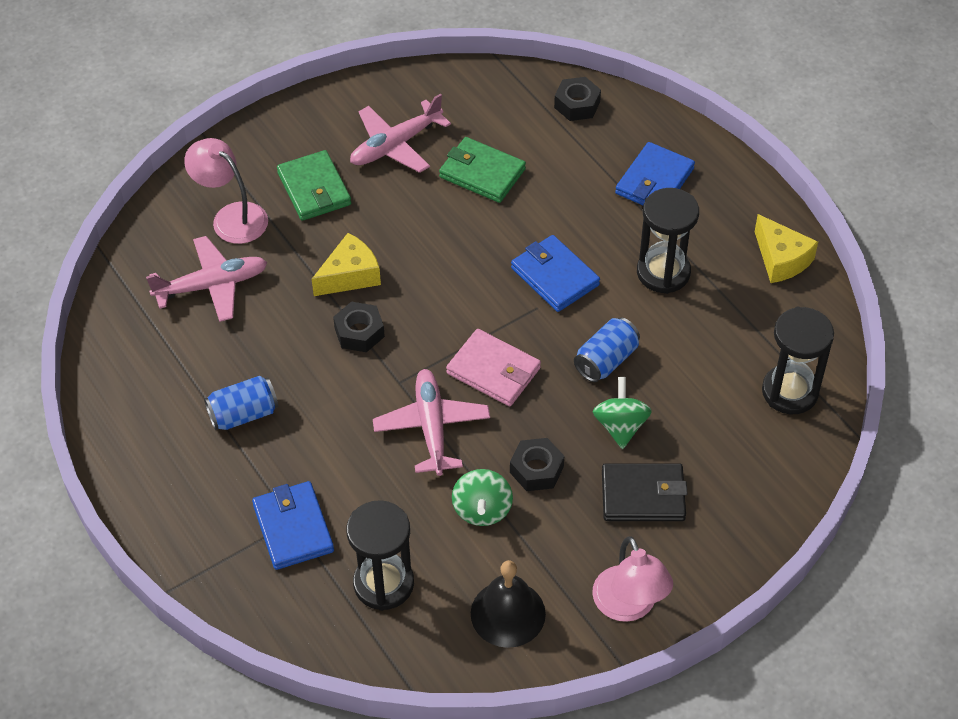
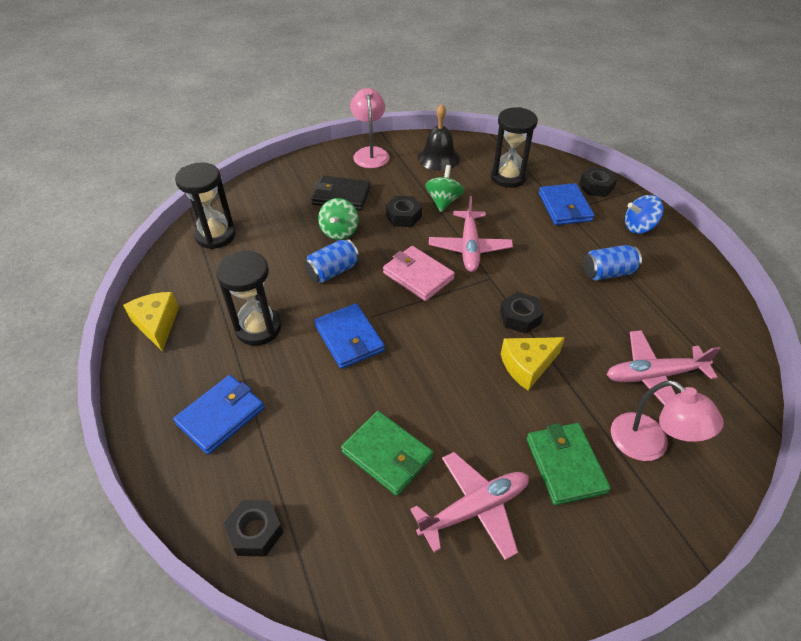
camera: 170 degrees left, 5 degrees down
(185, 504) = (639, 227): none -> blue spinning top
(238, 584) = (596, 187): none -> black nut

